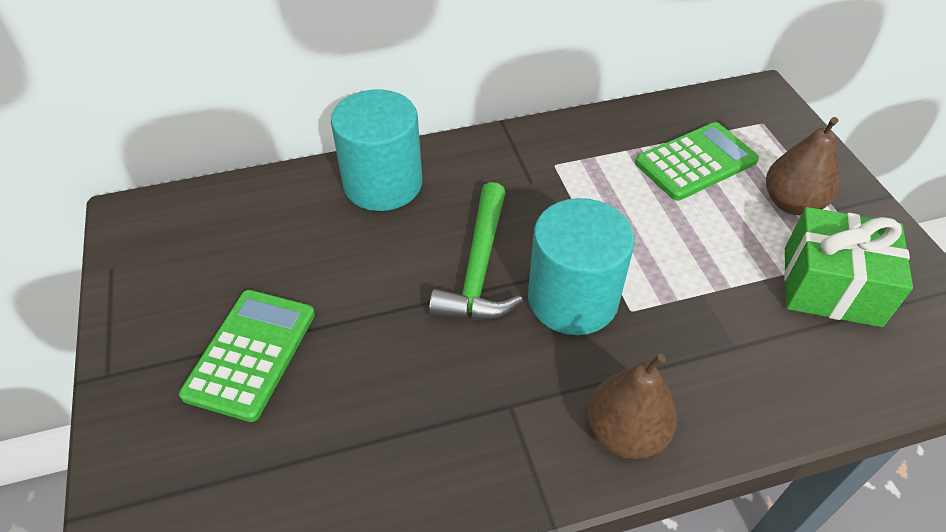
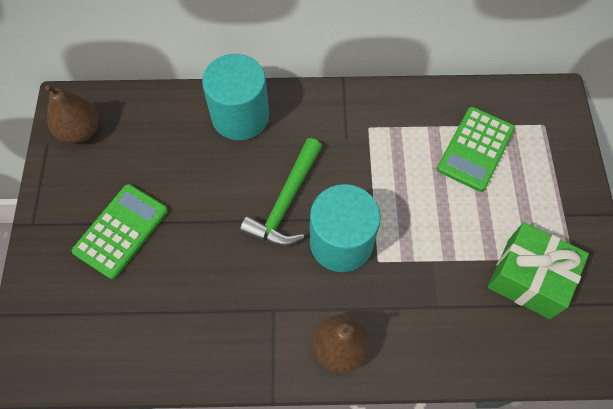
camera: 15 degrees right, 15 degrees up
(695, 162) = (475, 149): green calculator -> green calculator turned 135 degrees clockwise
(791, 203) = (532, 202): brown pear -> brown pear (80, 131)

